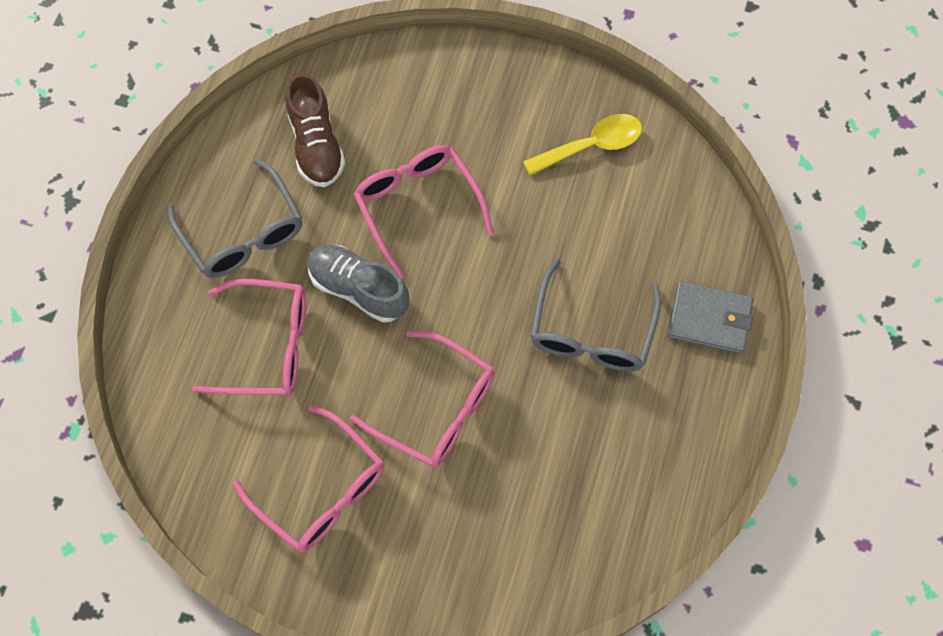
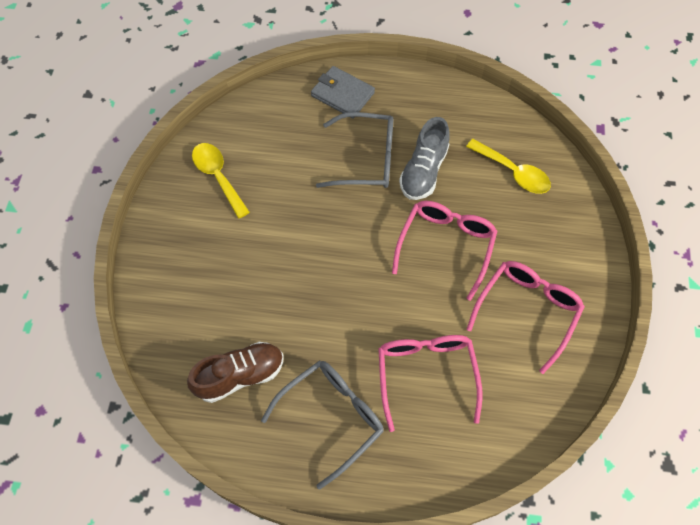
camera: 100 degrees left, 5 degrees down
(358, 289) = (364, 316): grey shoe -> grey shoe (423, 171)
(418, 206) = (286, 286): pink glasses -> none
(538, 530) = (513, 172): none -> yellow spoon
(709, 319) = (342, 94): grey wallet -> grey wallet turned 60 degrees counterclockwise

